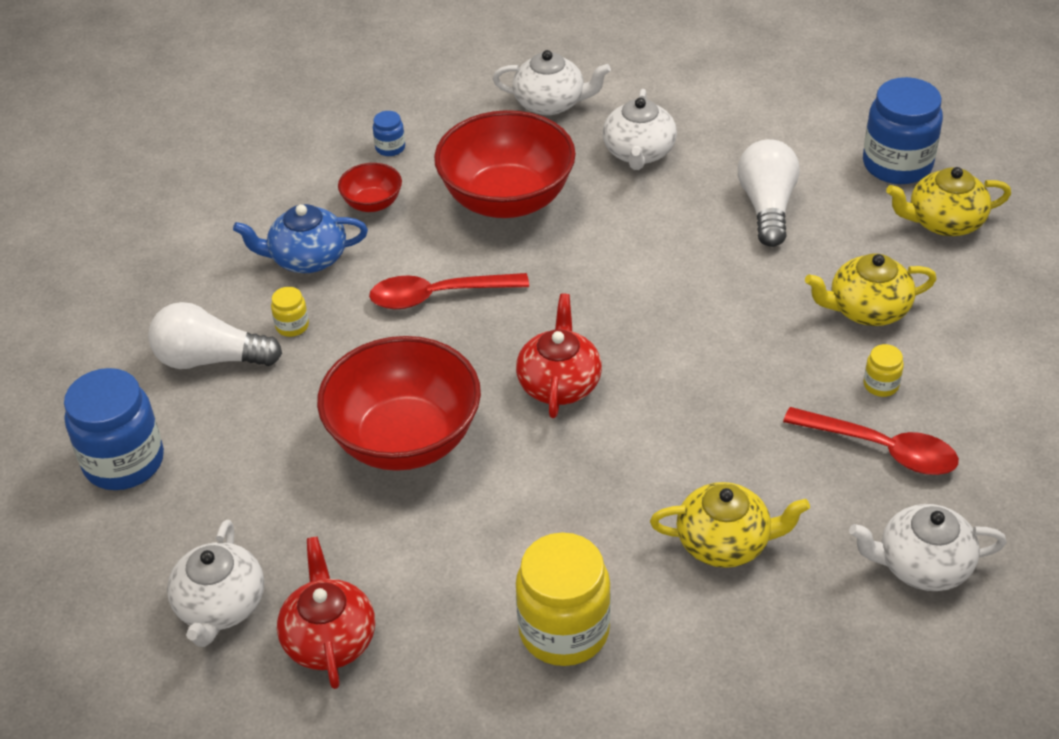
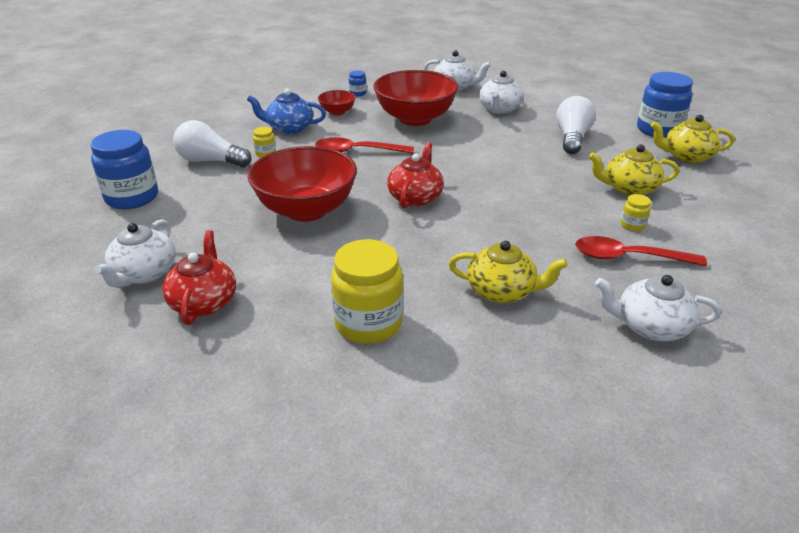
camera: 10 degrees right, 10 degrees down
(882, 449) = (628, 257): red spoon -> red spoon turned 150 degrees clockwise

